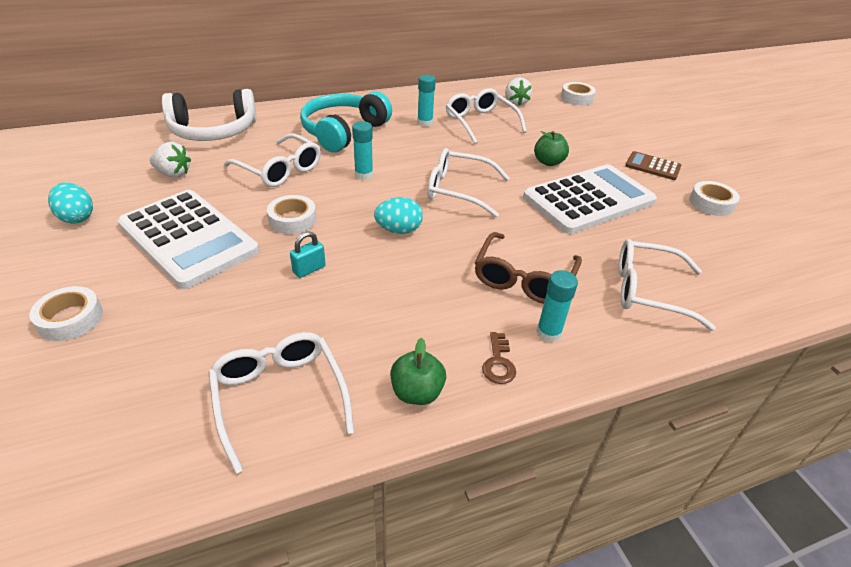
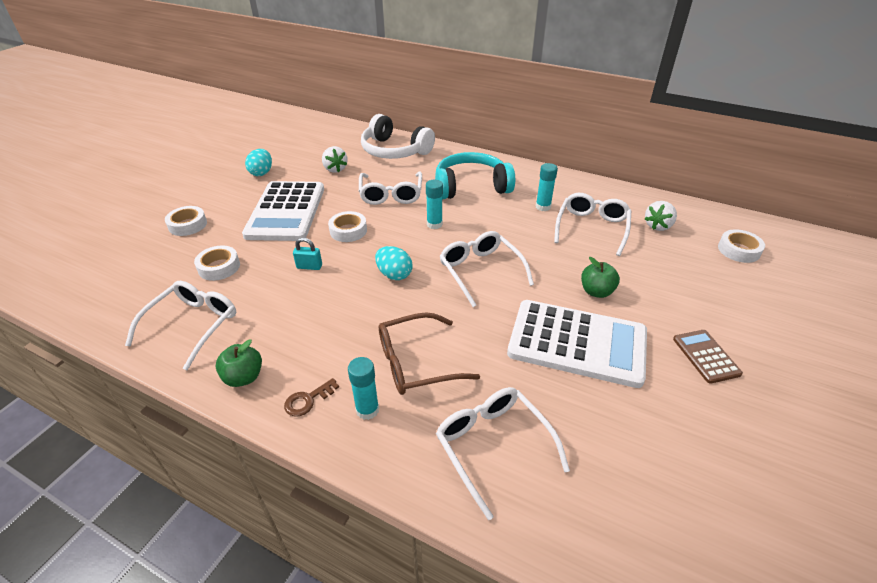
camera: 50 degrees right, 0 degrees up
(711, 203) = (711, 430): white tape -> white tape (219, 267)

